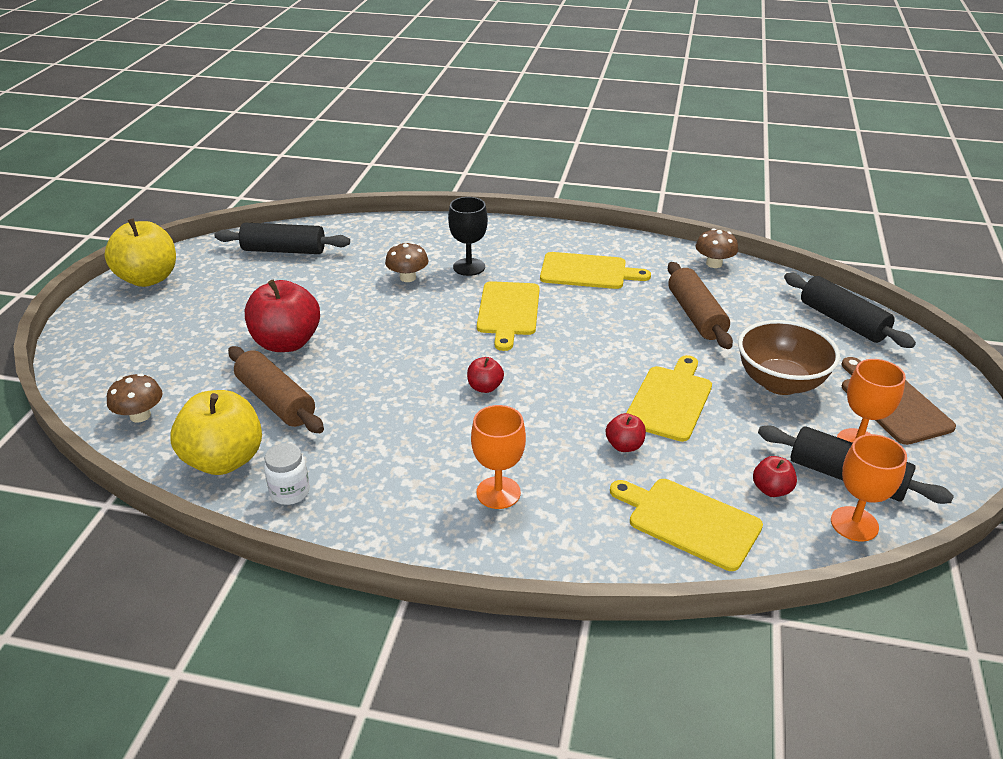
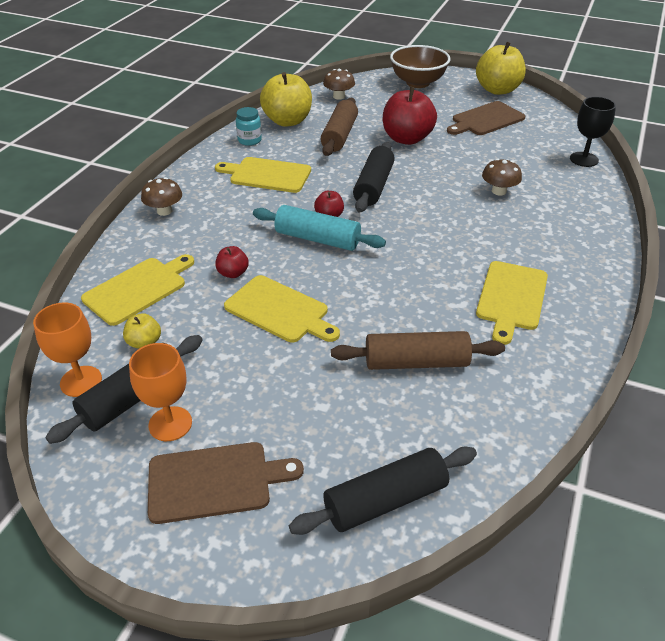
camera: 100 degrees right, 5 degrees up
(236, 286) = (485, 120): none -> brown cutting board
(276, 401) = (340, 136): brown rolling pin -> brown rolling pin turned 45 degrees counterclockwise
(284, 250) = (543, 137): black rolling pin -> black rolling pin (374, 186)
(290, 492) = (249, 140): white jar -> turquoise jar
(469, 267) = (519, 224): black goblet -> black goblet (584, 159)
(498, 493) = (212, 210): orange goblet -> none
(508, 311) = (438, 238): yellow cutting board -> yellow cutting board (267, 175)
(535, 391) = (317, 239): none -> turquoise rolling pin
(714, 264) = (534, 409): brown mushroom -> brown mushroom (164, 211)
(771, 490) = (144, 343): red apple -> yellow apple
(780, 383) = (281, 395): brown bowl -> brown bowl (418, 83)

